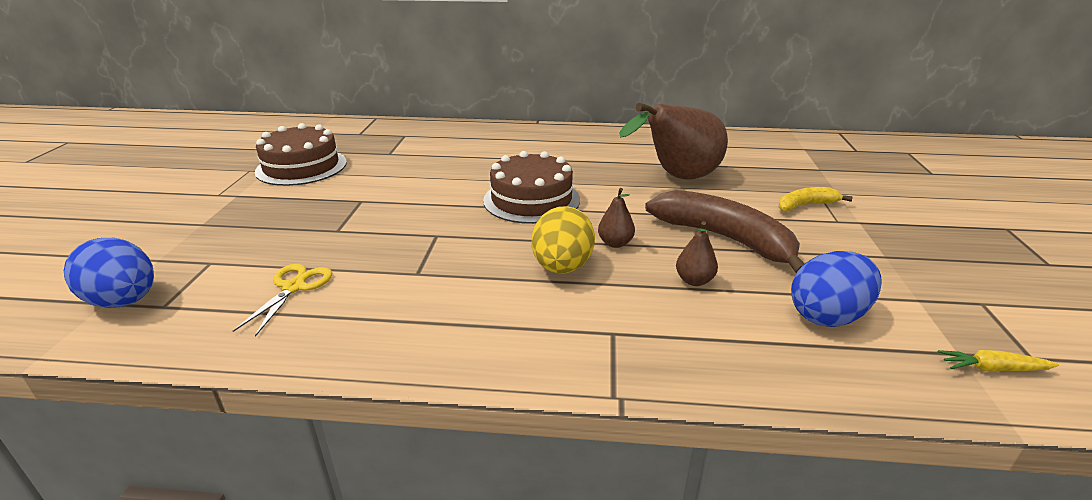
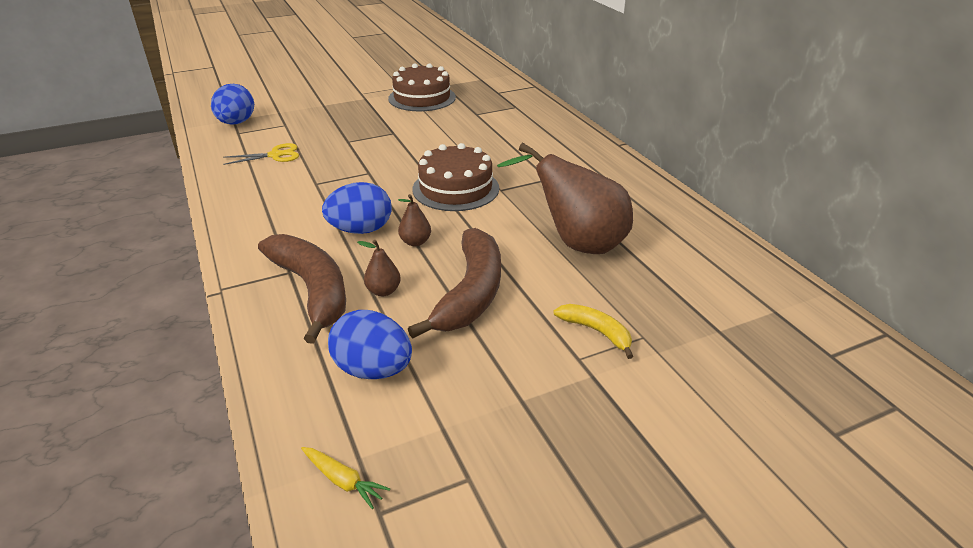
camera: 60 degrees right, 5 degrees up
(562, 267) = (361, 230): yellow egg -> blue egg
(664, 324) = (312, 290): none -> brown banana
(992, 369) = (343, 481): yellow carrot -> yellow carrot turned 150 degrees clockwise

